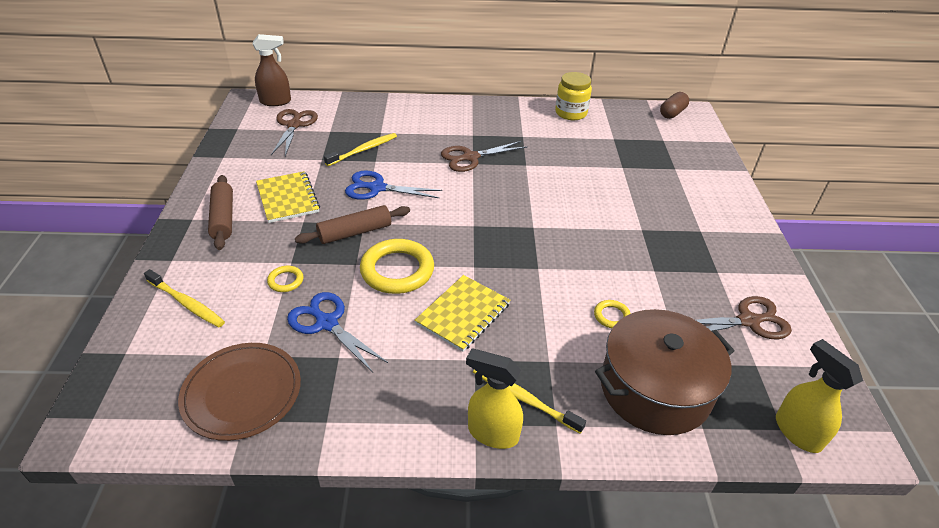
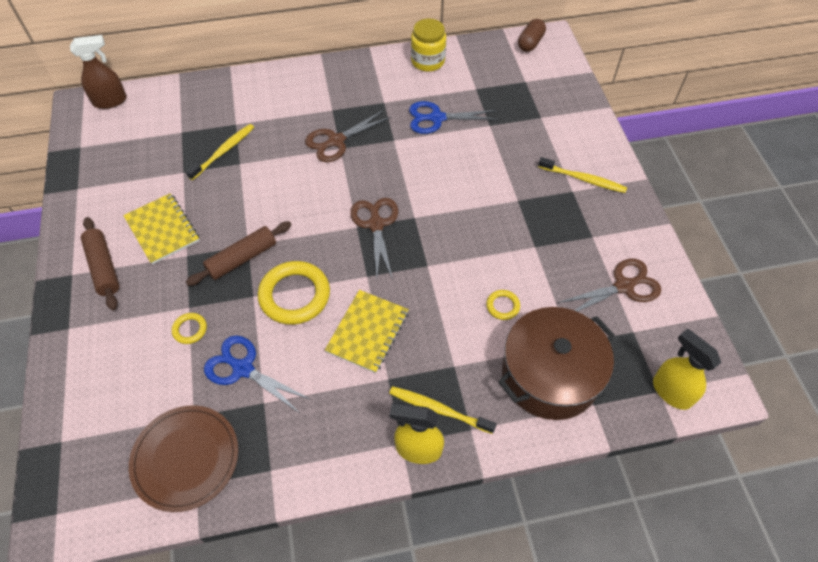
camera: 10 degrees left, 15 degrees up
(187, 303) = (101, 375): yellow toothbrush -> yellow toothbrush (583, 179)
(294, 125) = (140, 131): brown scissors -> brown scissors (376, 225)
(377, 188) = (250, 199): blue scissors -> blue scissors (437, 118)

